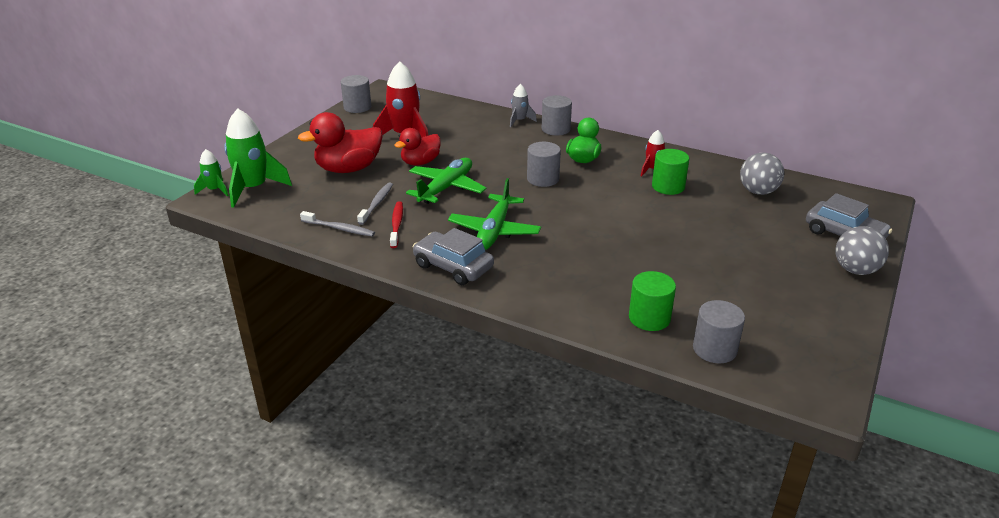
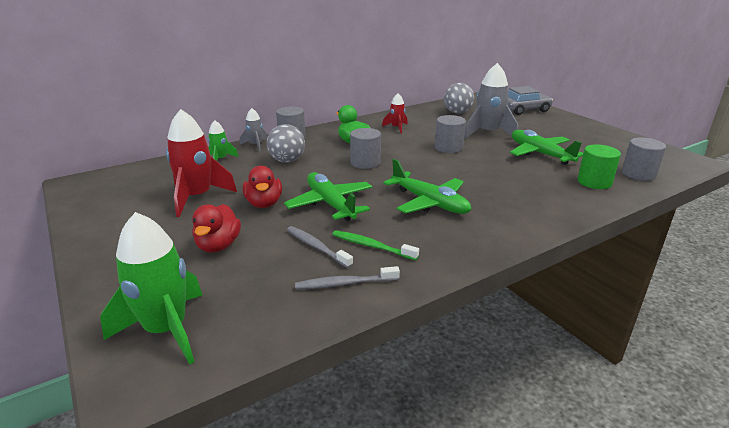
camera: 60 degrees left, 5 degrees down
(215, 190) = (117, 371): green rocket -> green rocket (220, 159)
(339, 228) = (345, 283): grey toothbrush -> grey toothbrush turned 150 degrees counterclockwise
(348, 169) = (218, 246): red duck -> red duck, size x0.65
(357, 107) = (86, 206): grey cylinder -> grey cylinder (448, 148)
(396, 224) = (372, 246): red toothbrush -> green toothbrush
(453, 266) = (475, 236): grey car -> none
(668, 186) = (425, 130): green cylinder -> none
(692, 270) = (540, 154): none -> green plane
(713, 225) = (488, 133): none -> grey rocket
(855, 270) = (564, 118): grey ball -> grey ball (287, 161)

